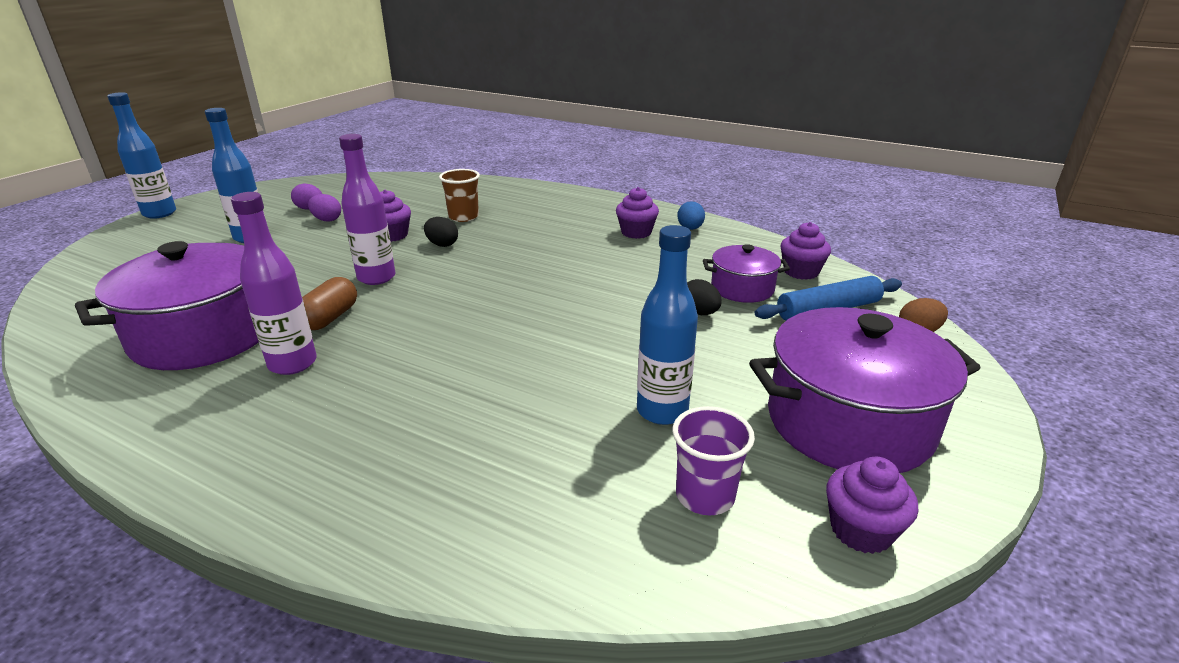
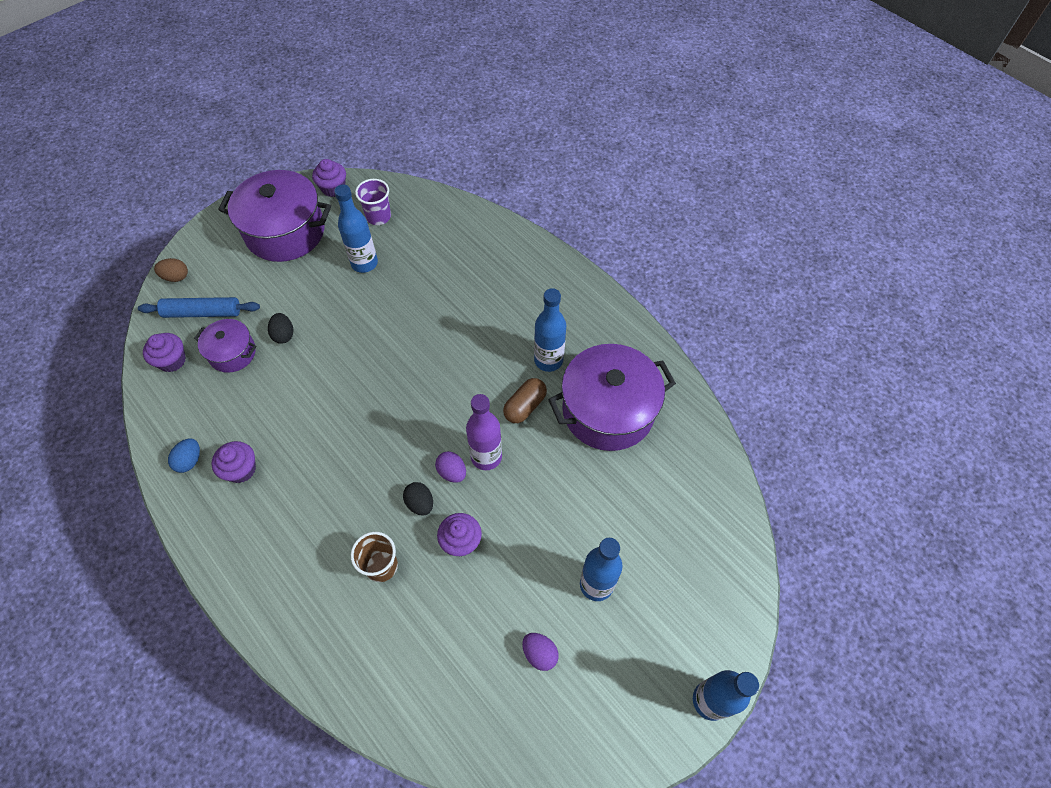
camera: 160 degrees left, 30 degrees up
(293, 364) = (548, 360): purple bottle -> blue bottle
(327, 220) = (521, 609): purple egg -> purple egg (452, 472)

